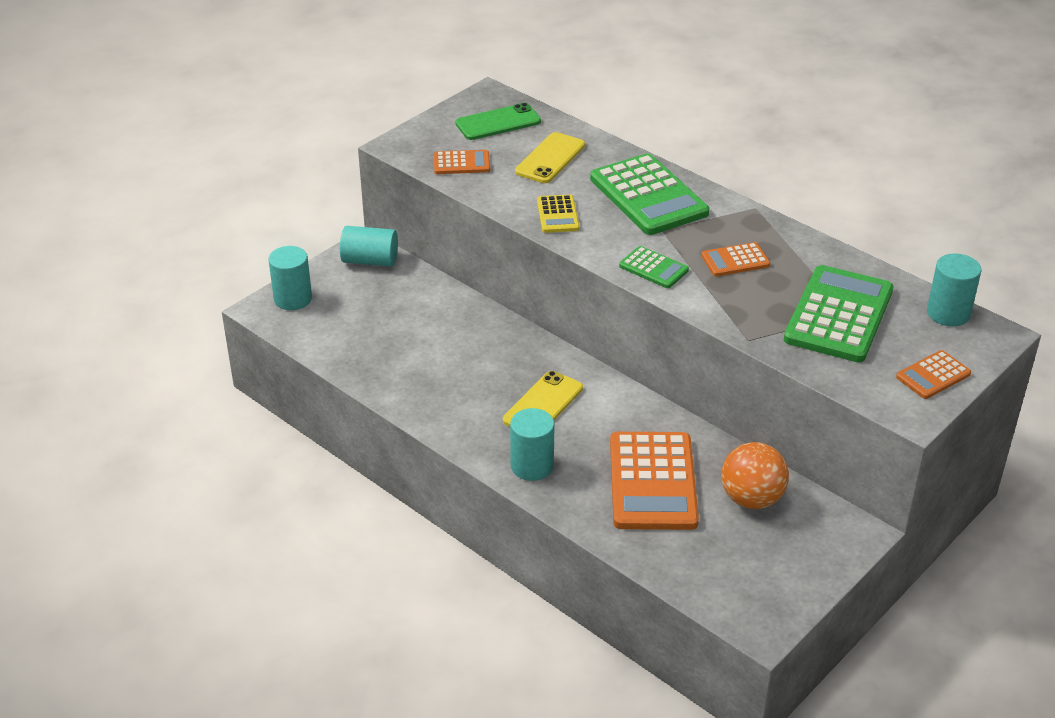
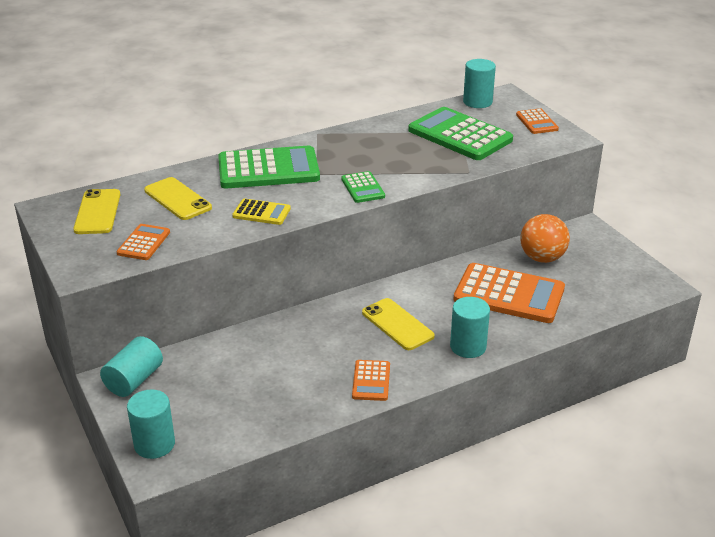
camera: 70 degrees left, 5 degrees down
(498, 122) = (98, 212): green phone -> yellow phone
(653, 268) = (363, 188): green calculator -> green calculator turned 105 degrees clockwise
(735, 260) = (375, 155): orange calculator -> orange calculator (371, 381)

